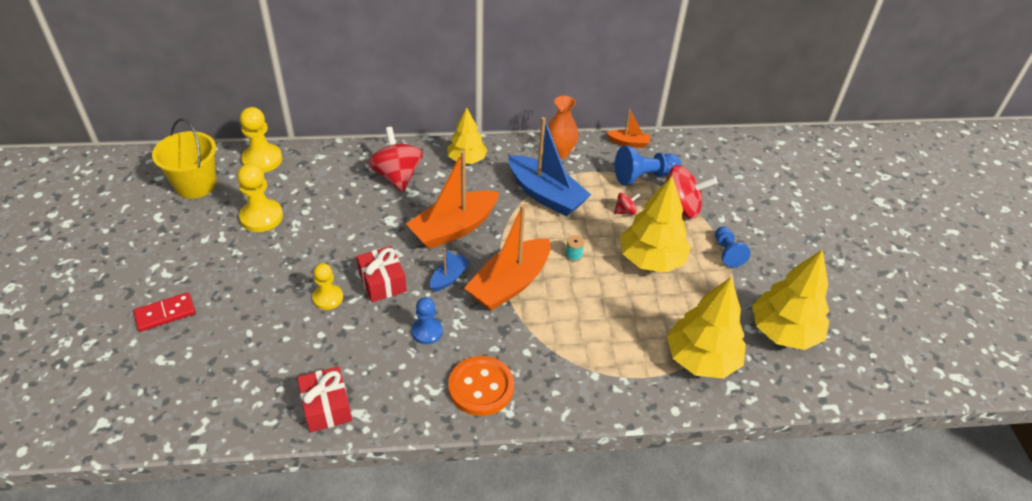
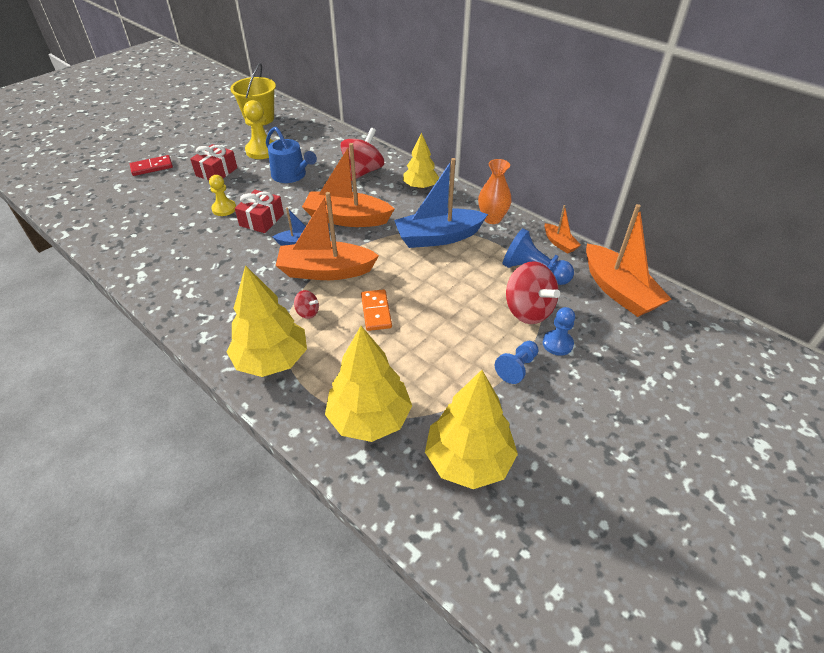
camera: 50 degrees right, 0 degrees up
(165, 313) = (152, 167): red domino -> red domino turned 45 degrees counterclockwise
(262, 160) = (308, 124): yellow pawn -> none
(326, 407) = (134, 259): red gift -> red gift (216, 172)
(336, 222) = (291, 175): none -> blue watering can
(427, 331) = (239, 261): blue pawn -> blue pawn (557, 344)
(481, 387) = (213, 313): orange button -> none
(546, 195) = (438, 237): blue boat -> blue boat turned 75 degrees clockwise
(573, 255) = (394, 284): turquoise spool -> none
(594, 286) = (376, 311): none -> orange domino
(625, 211) = (479, 283): red spinning top -> red spinning top (307, 312)
(651, 260) = (445, 327): yellow tree -> yellow tree (272, 360)
(706, 155) = (618, 291): none -> orange boat

